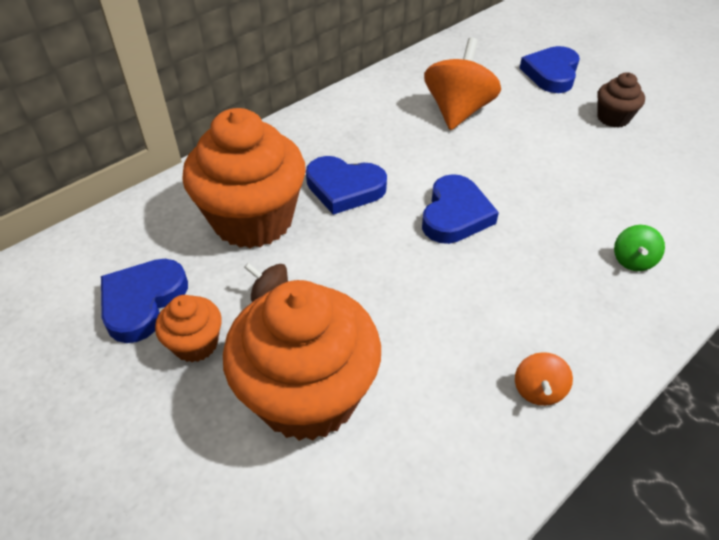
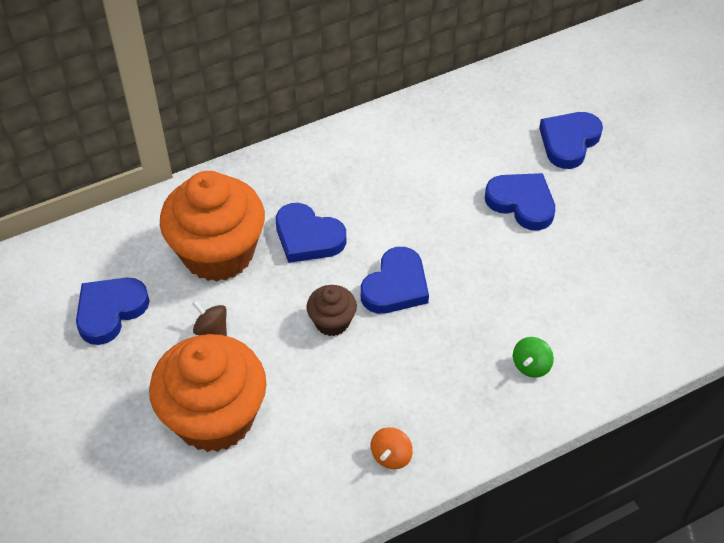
camera: 15 degrees right, 5 degrees up
(195, 344) = (142, 357): orange cupcake -> none
(458, 111) = (450, 171): orange spinning top -> none
(538, 124) = (522, 203): none -> blue heart
(613, 118) = (602, 211): brown cupcake -> brown cupcake (332, 322)

